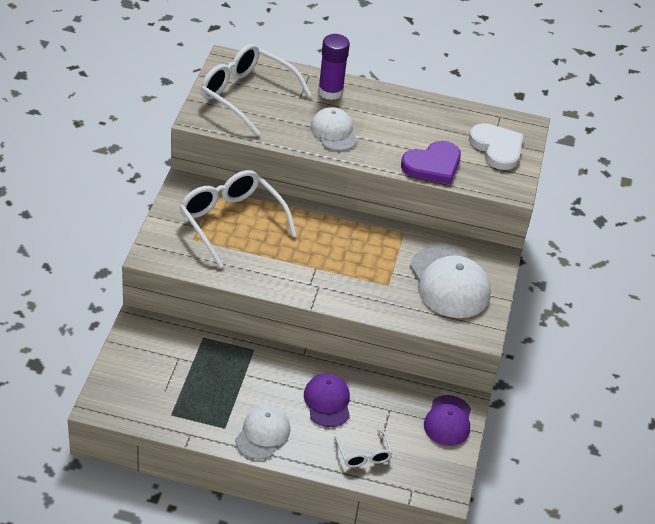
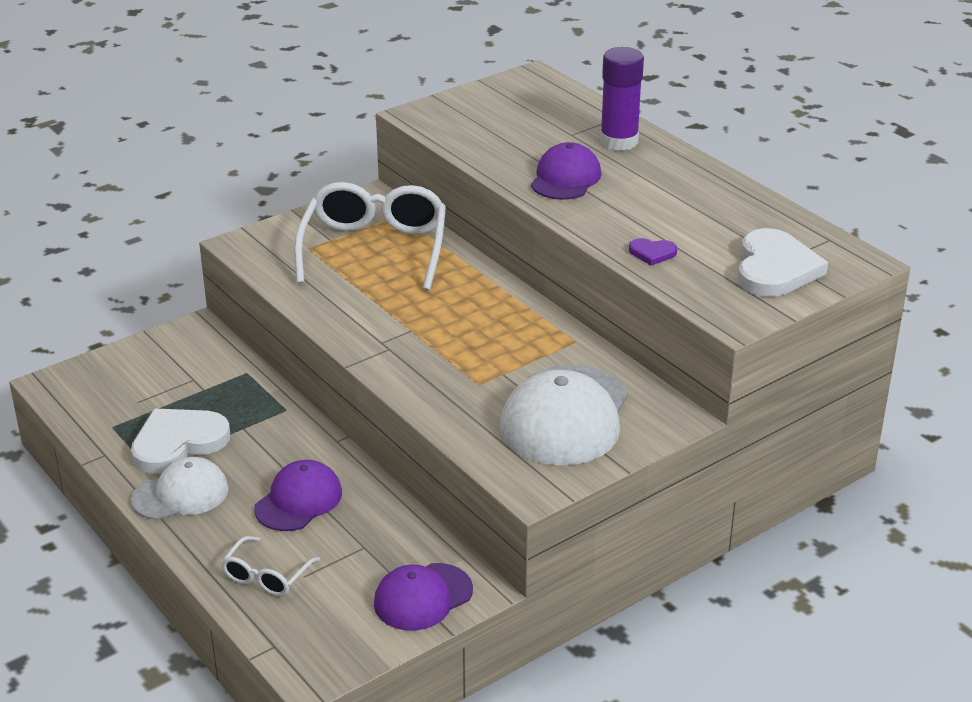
camera: 45 degrees right, 10 degrees down
(222, 403) = (178, 443): none -> white heart
(246, 95) = (506, 112): white glasses -> none
(334, 132) = (565, 178): white cap -> purple cap
(433, 165) = (652, 253): purple heart -> purple heart, size x0.46

